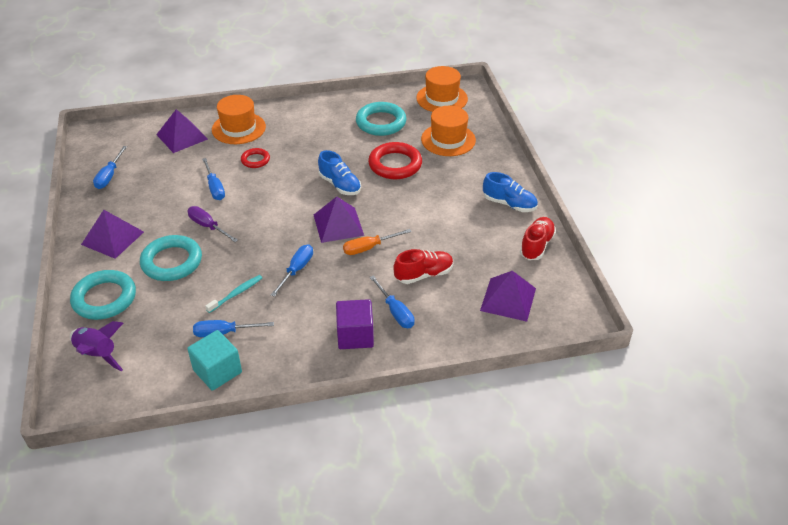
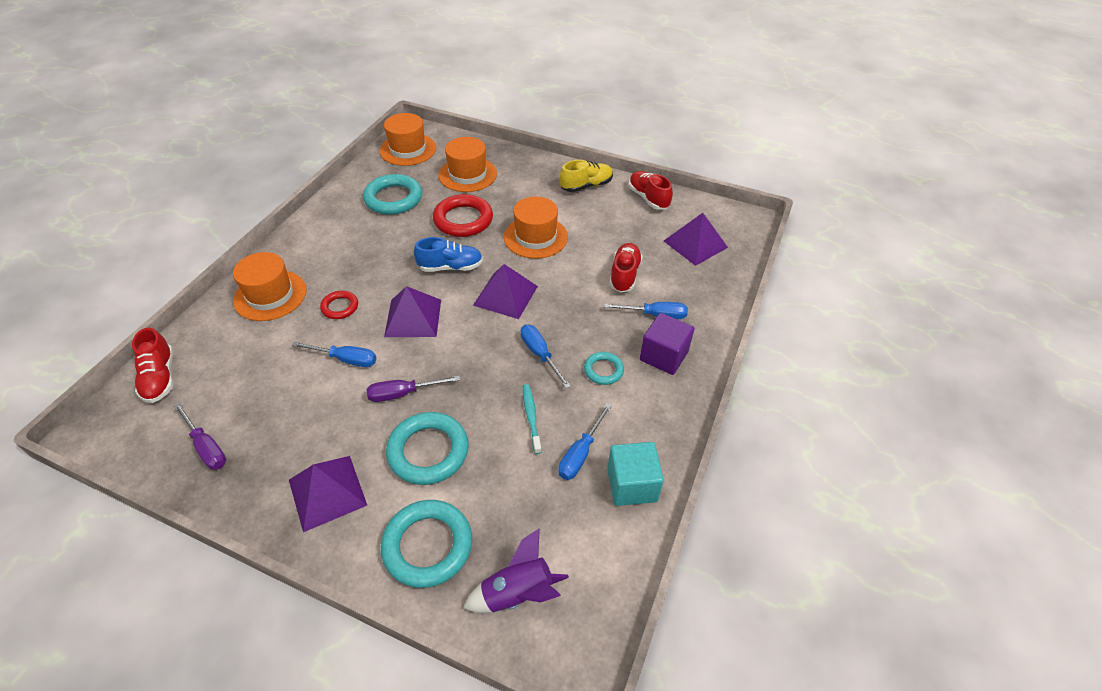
camera: 55 degrees left, 5 degrees up
(109, 176) = (206, 447): blue screwdriver -> purple screwdriver
(142, 130) = (160, 378): none -> red shoe
(182, 136) = (221, 347): purple pyramid -> purple pyramid (413, 317)
(310, 309) = (603, 370): none -> turquoise ring
(369, 248) = (558, 291): orange screwdriver -> none
(416, 208) = (535, 237): none -> orange hat
(509, 204) = (586, 186): blue shoe -> yellow shoe

